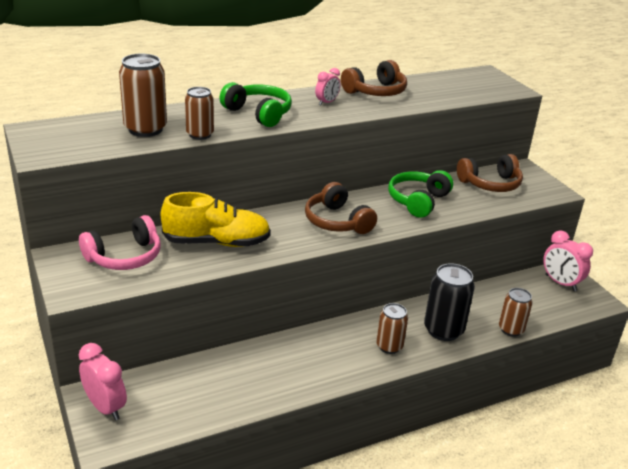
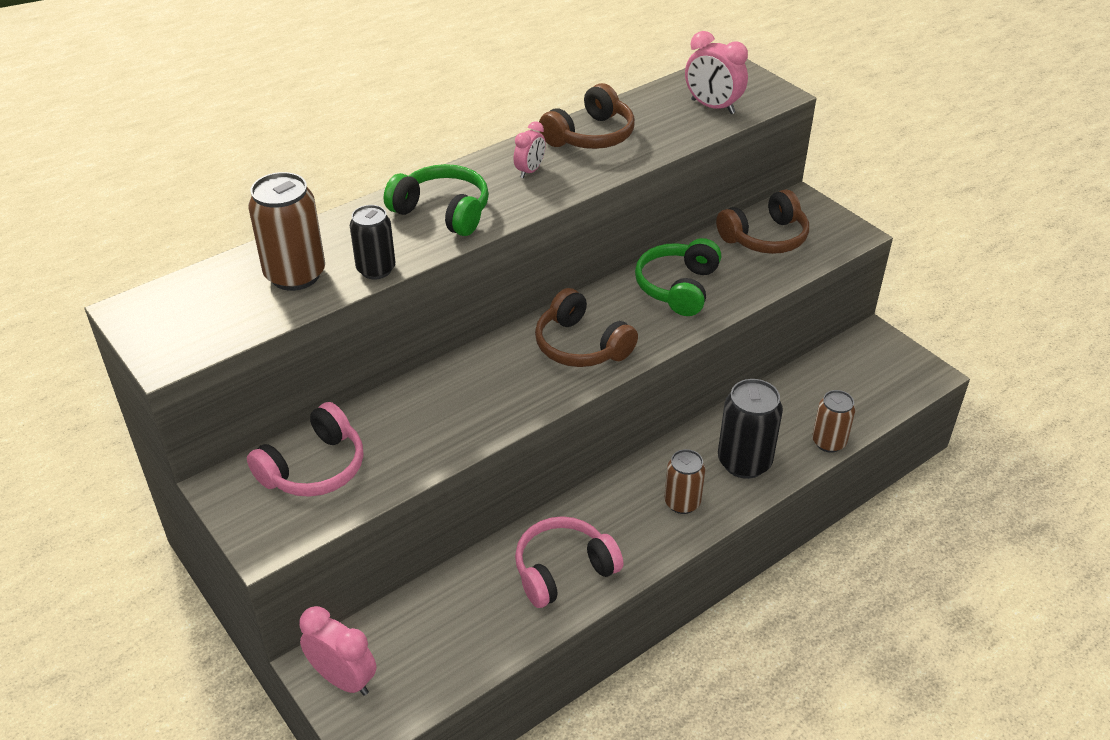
camera: 10 degrees left, 10 degrees up
(200, 134) = (376, 269): brown can -> black can
(217, 242) = (431, 416): yellow shoe -> none
(288, 371) = (563, 570): none -> pink headphones
(560, 283) = (874, 355): pink clock -> pink clock (712, 107)

